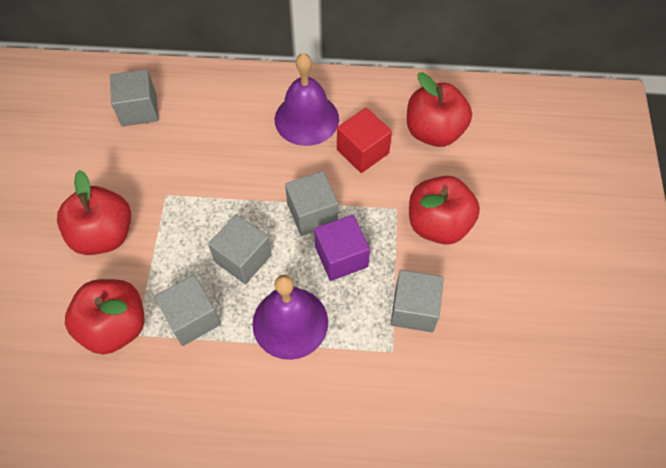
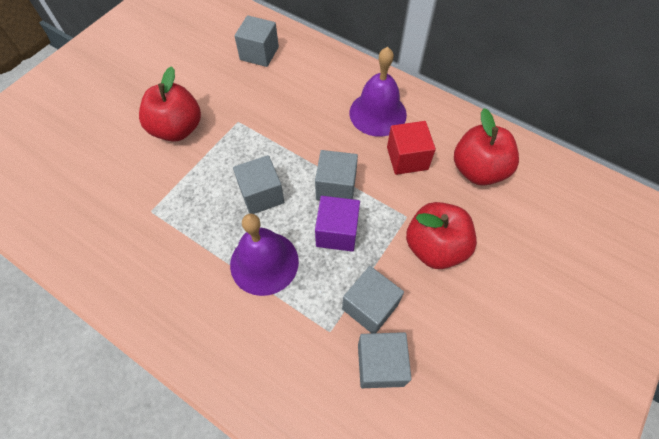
camera: 30 degrees right, 0 degrees up
(115, 326) = (140, 197): red apple -> none
(192, 318) = (196, 220): grey cube -> grey cube (380, 364)

